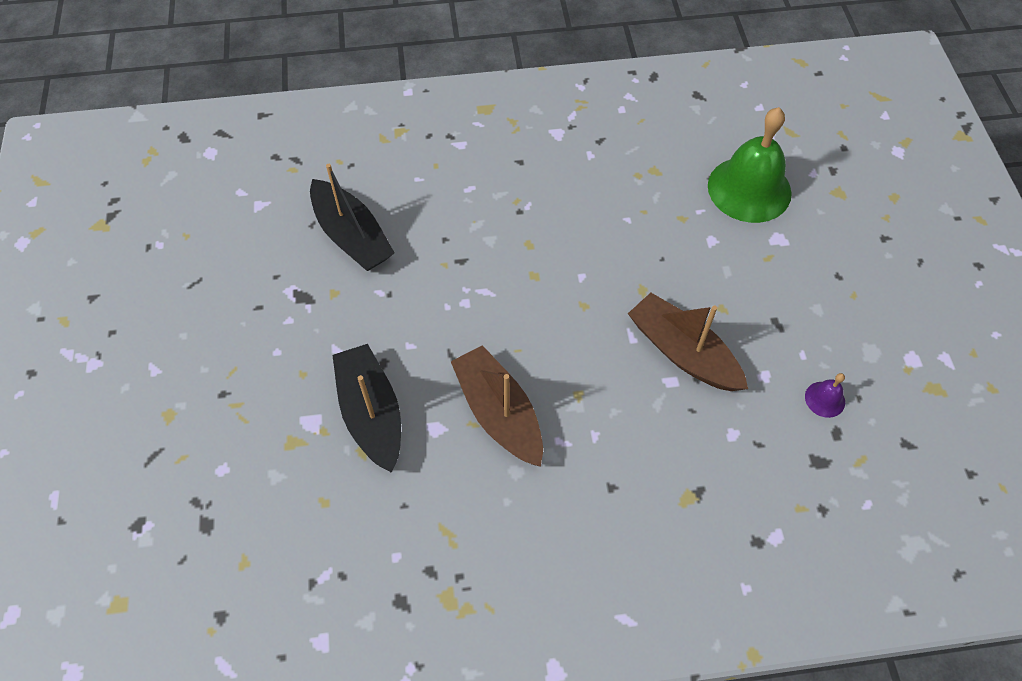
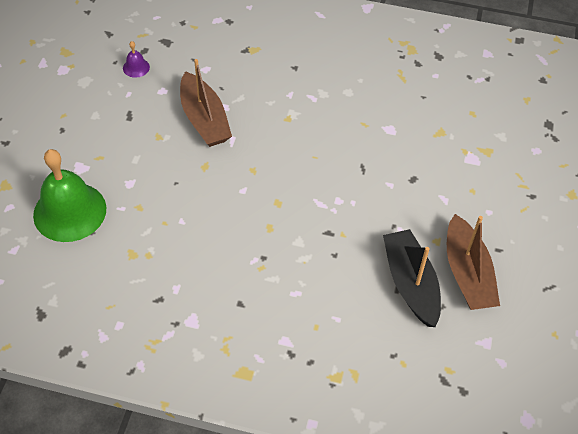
camera: 160 degrees left, 5 degrees down
(371, 413) = (430, 151): black boat -> none
(499, 413) = (345, 124): brown boat -> brown boat (467, 273)

